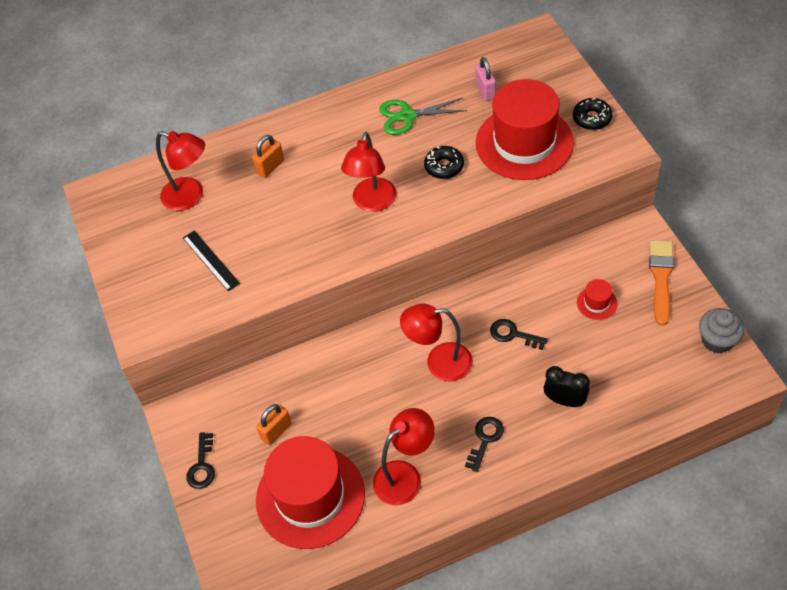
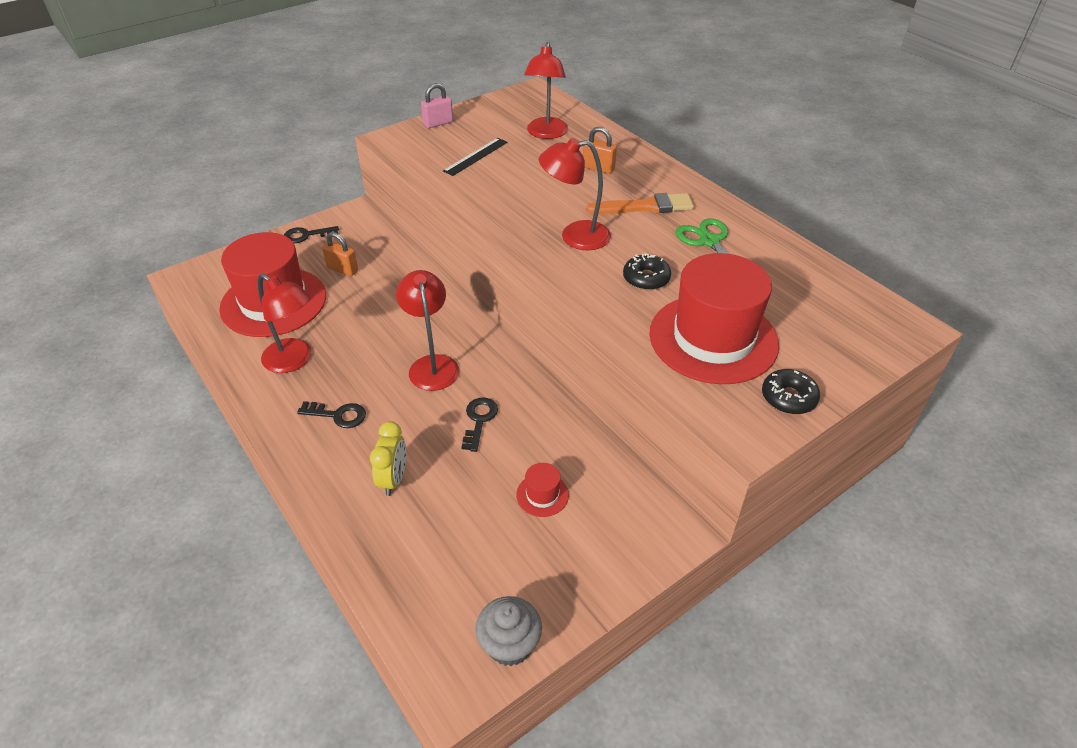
camera: 70 degrees right, 10 degrees down
(485, 91) = (782, 295): pink padlock -> pink padlock (438, 123)
(565, 400) = (393, 479): black clock -> yellow clock
(661, 278) = (601, 563): orange brush -> orange brush (645, 207)

